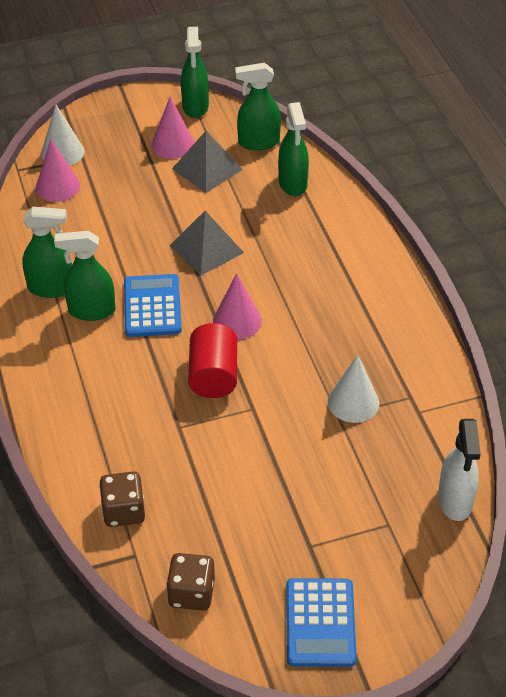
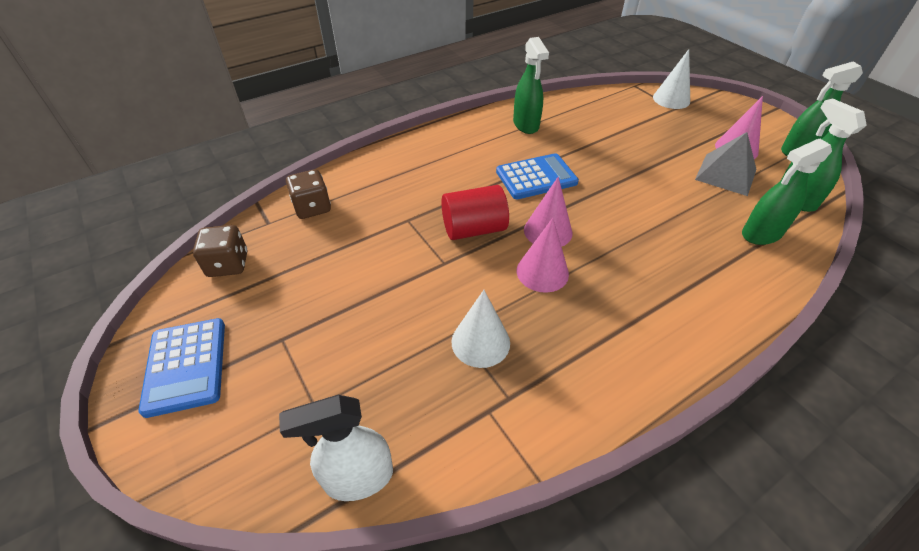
camera: 75 degrees right, 0 degrees up
(58, 186) = (633, 105): pink cone -> pink cone (542, 272)
(91, 310) = (513, 148): green spray bottle -> none
(206, 249) = (625, 194): grey pyramid -> none
(320, 623) = (186, 366): blue calculator -> blue calculator turned 90 degrees counterclockwise

